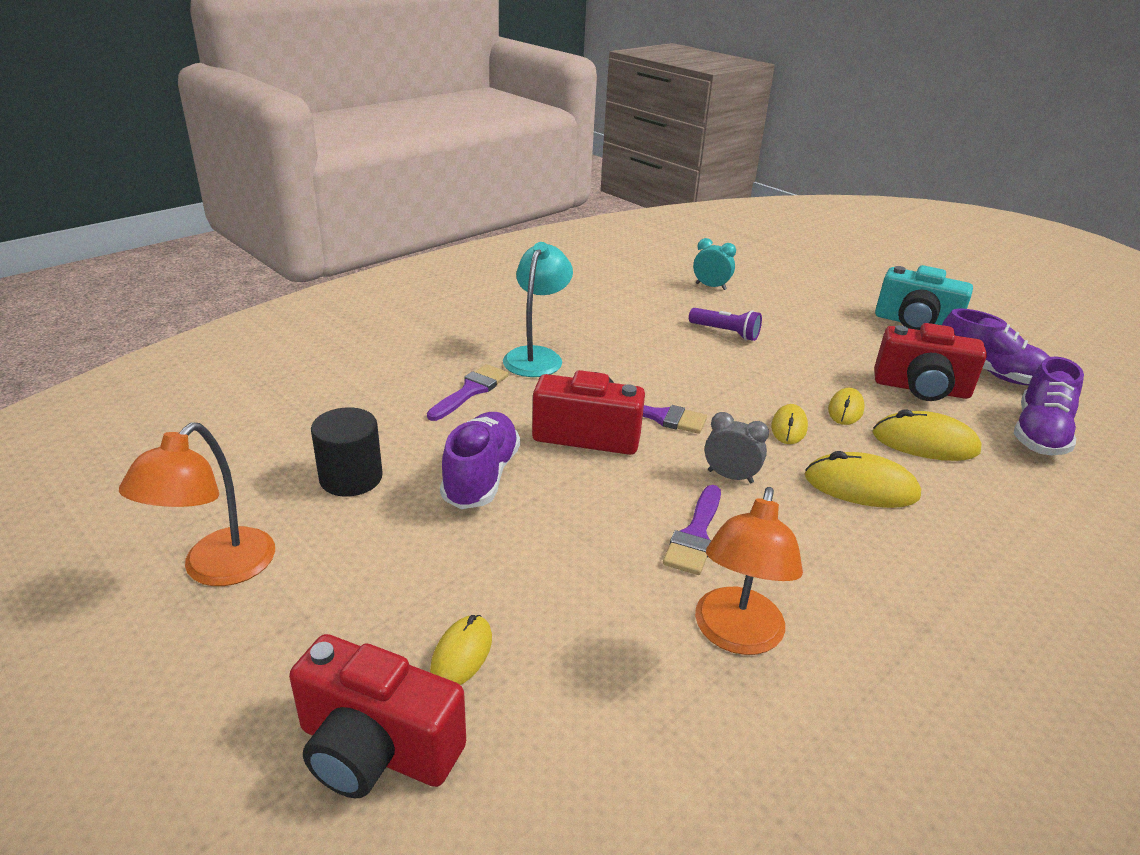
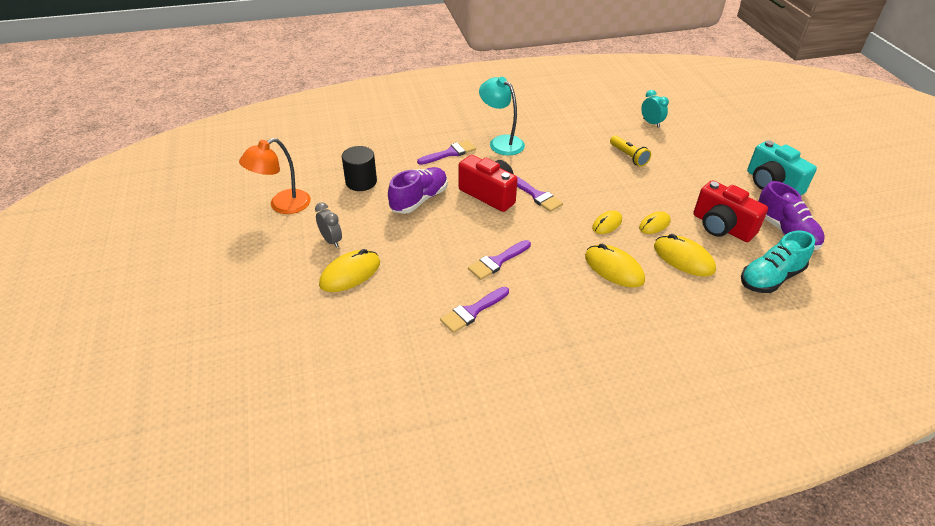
camera: 30 degrees right, 10 degrees up
(376, 749) = (294, 295): red camera -> none
(461, 654) = (350, 273): yellow mouse -> yellow mouse, size x1.59
(536, 356) = (501, 142): turquoise lamp -> turquoise lamp turned 90 degrees counterclockwise
(725, 332) = (628, 156): purple flashlight -> yellow flashlight
(730, 476) = (544, 239): grey clock -> grey clock (331, 240)
(736, 635) = (472, 311): orange lamp -> purple brush
(1039, 434) = (770, 278): purple shoe -> turquoise shoe

